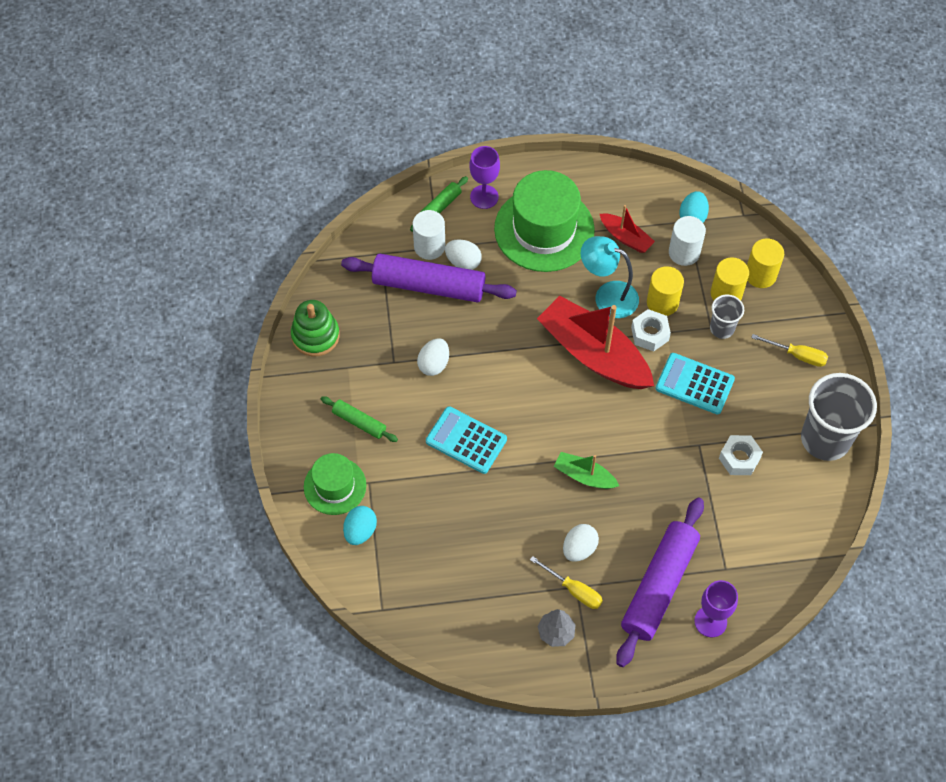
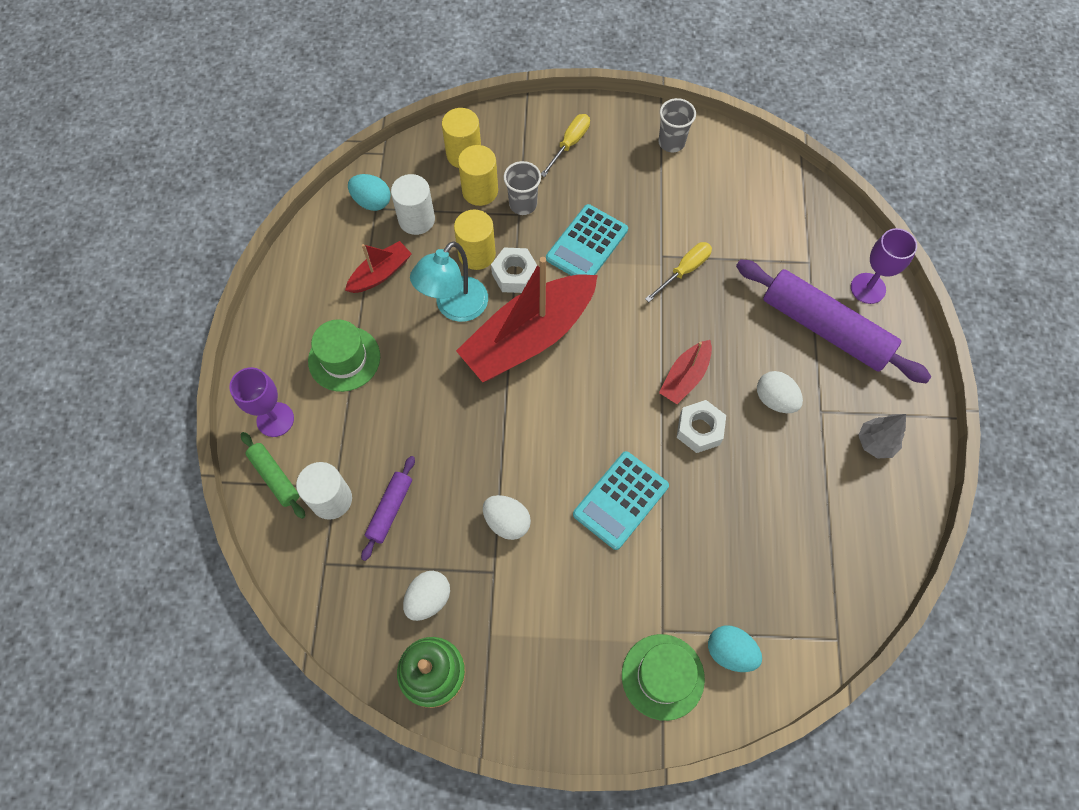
camera: 80 degrees left, 5 degrees up
(359, 422) = (574, 630): green rolling pin -> none
(428, 285) = (390, 509): purple rolling pin -> purple rolling pin, size x0.49
(463, 262) = (366, 461): white egg -> white egg (428, 599)
(544, 229) = (344, 359): green hat -> green hat, size x0.57
(574, 590) = (825, 414): yellow screwdriver -> yellow screwdriver (684, 270)
(584, 476) = (685, 377): green boat -> red boat
(739, 458) = (683, 222): white nut -> white nut (699, 430)
(825, 439) = (671, 142): grey cup -> grey cup, size x0.51

